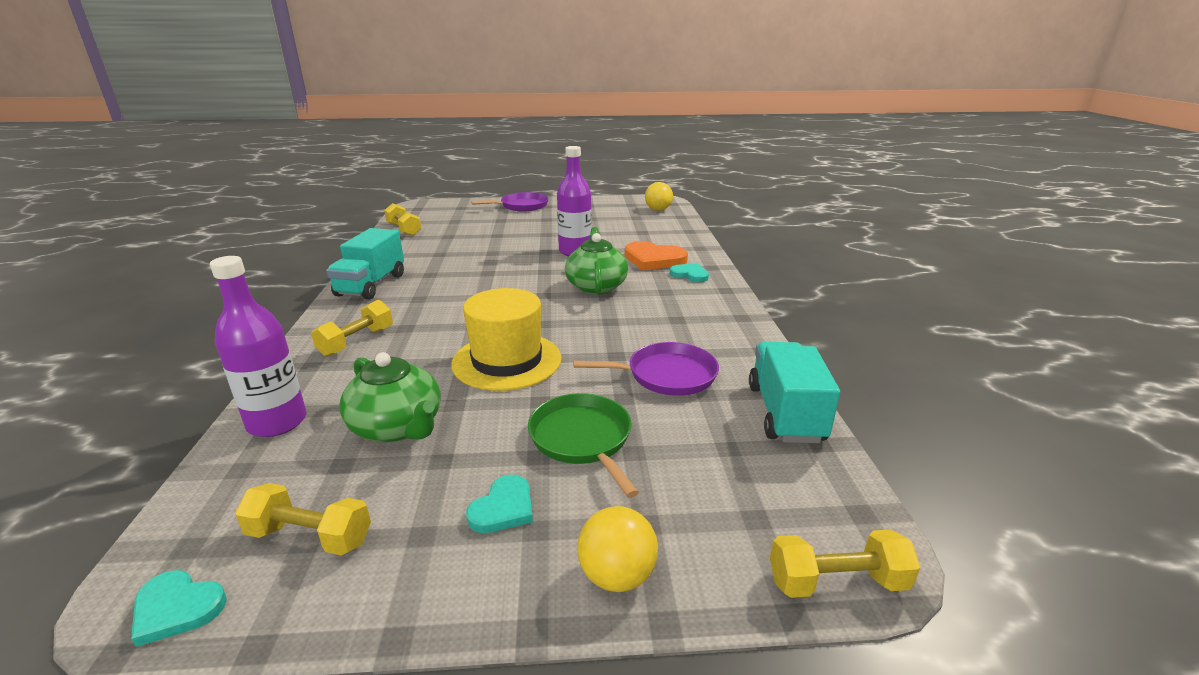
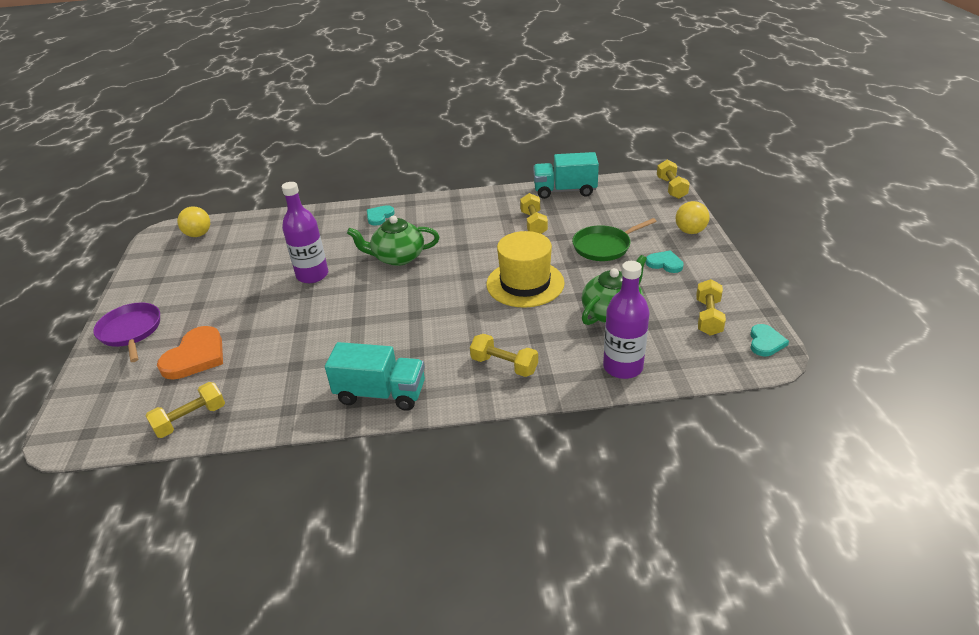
camera: 90 degrees left, 10 degrees up
(653, 259) = (342, 233): orange heart -> orange heart (195, 356)
(667, 375) = (533, 223): purple pan -> yellow dumbbell

